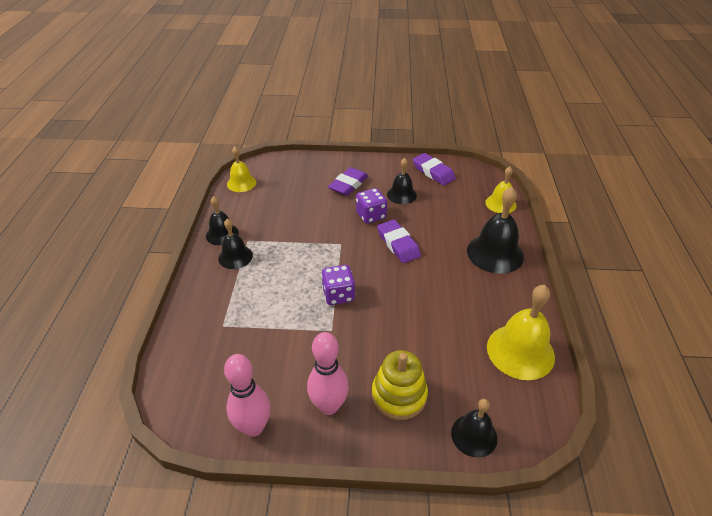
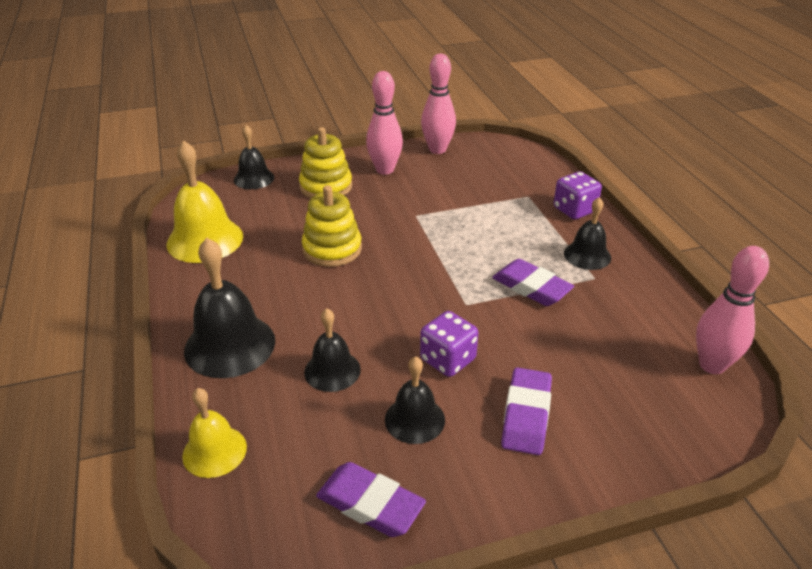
camera: 160 degrees right, 5 degrees down
(222, 234) = (636, 277): black bell -> black bell (332, 370)
(241, 183) = (712, 365): yellow bell -> pink bowling pin
(338, 295) = (428, 245): purple dice -> purple dice (574, 210)
(398, 244) = (382, 323): purple eraser -> purple eraser (531, 287)
(414, 311) = (332, 249): none -> yellow stacking toy

